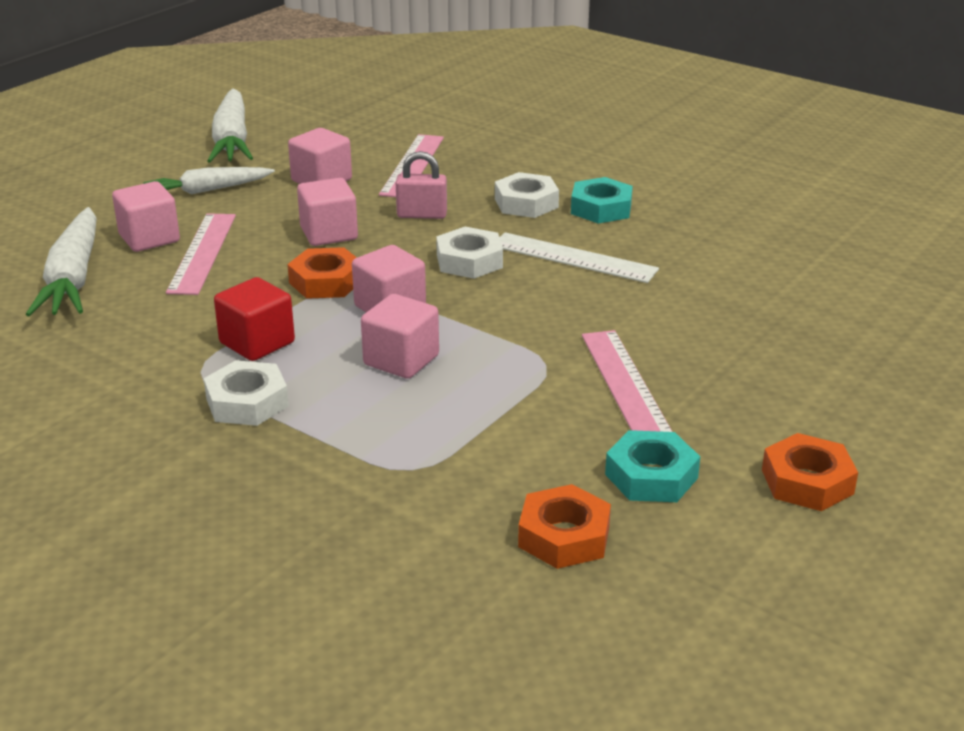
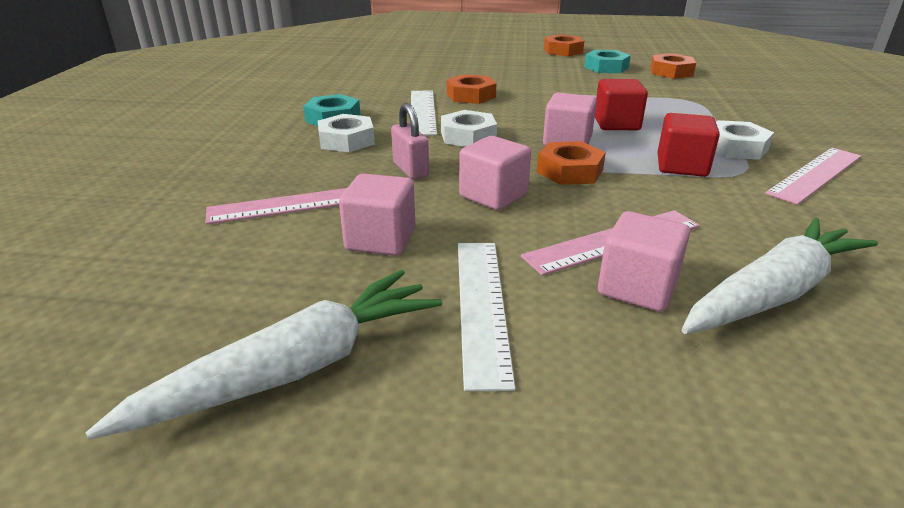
camera: 120 degrees left, 0 degrees up
(208, 190) = (482, 306): white carrot -> white ruler
(401, 360) = (616, 124): pink cube -> red cube
(606, 303) = (471, 95): none -> orange nut
(625, 384) = (546, 80): pink ruler -> pink ruler (815, 174)

